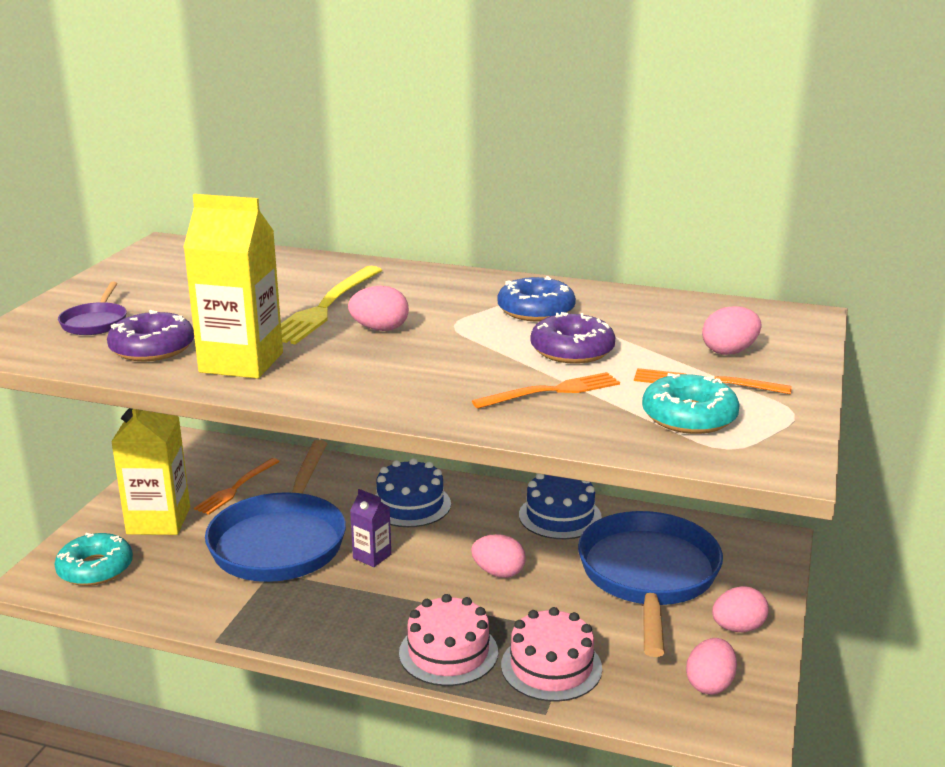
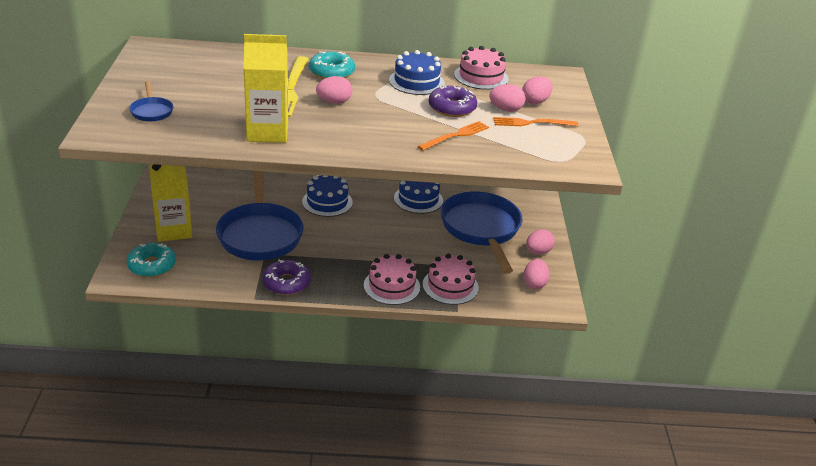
camera: 20 degrees left, 10 degrees up
(95, 322) = (151, 111): purple pan -> blue pan
(152, 348) = (204, 127): purple donut -> purple donut (286, 283)
(236, 488) = (211, 203): orange fork -> none
(372, 556) = (320, 237): purple carton -> none
(498, 573) = (398, 237): pink egg -> pink egg (505, 109)
(536, 310) = (416, 82): blue donut -> blue cake
(652, 310) = (481, 77): none -> pink cake
(689, 417) = (534, 145): turquoise donut -> turquoise donut (331, 72)

